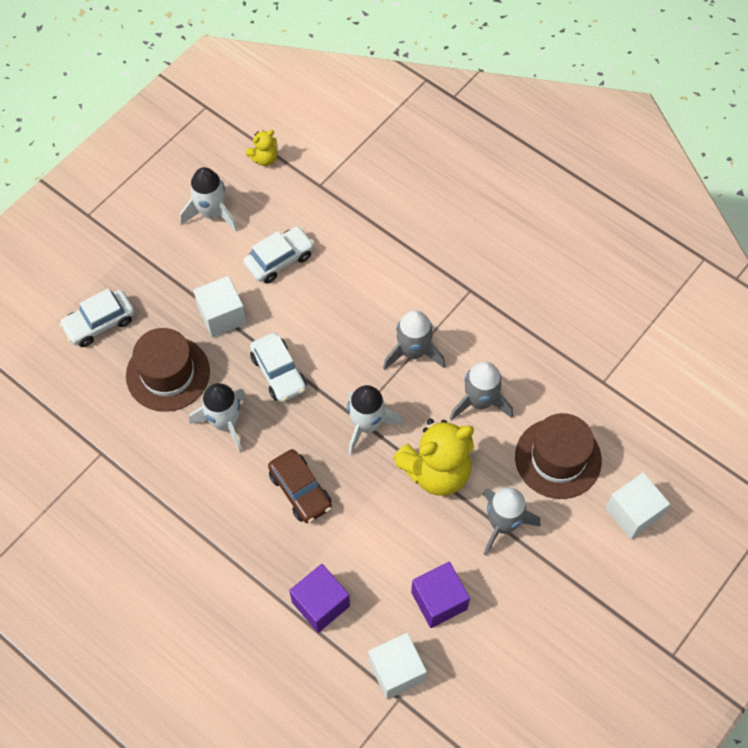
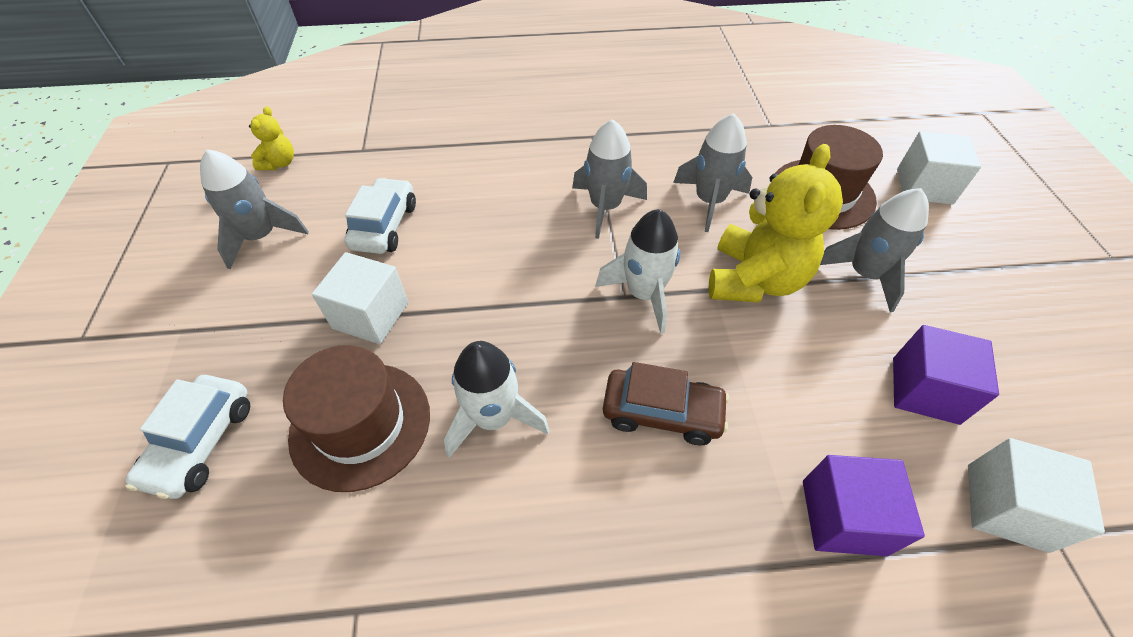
camera: 45 degrees left, 10 degrees down
(212, 213) = (261, 237): white rocket -> grey rocket
(278, 372) = (497, 319): white car -> none

